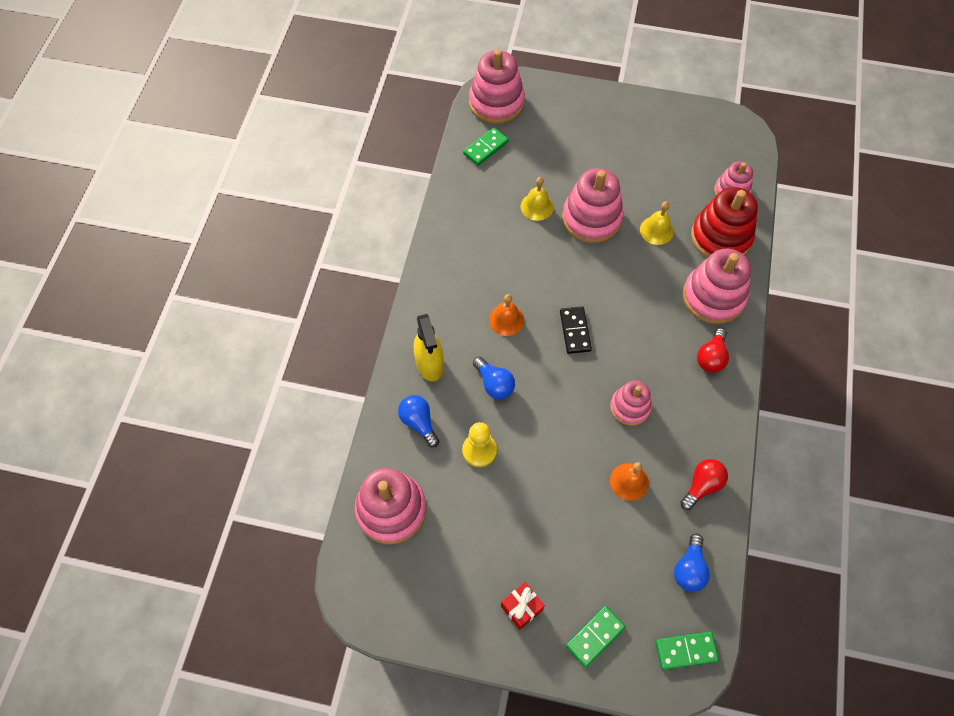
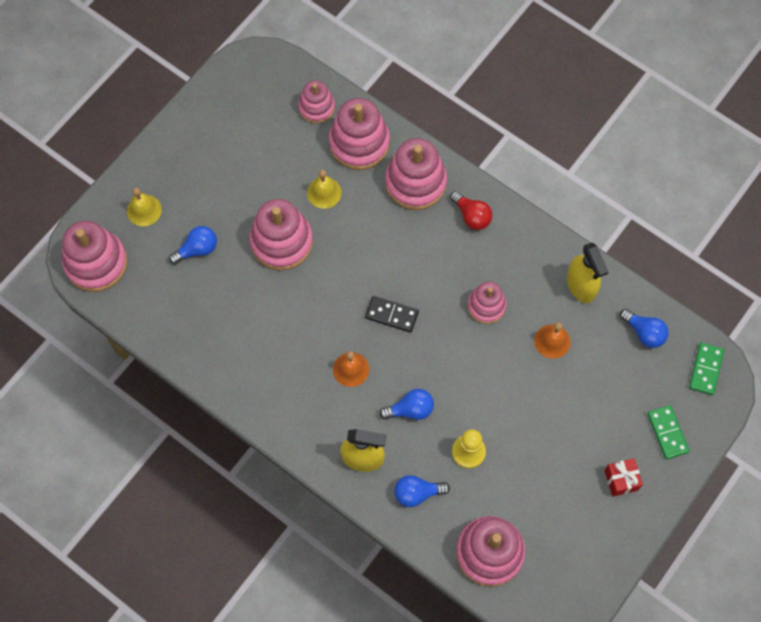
camera: 65 degrees left, 5 degrees up
(485, 148) = (147, 299): green domino -> none
(537, 206) = (242, 284): yellow bell -> yellow bell (144, 210)
(548, 163) = (197, 249): none -> blue light bulb
(702, 485) = (581, 286): red light bulb -> yellow spray bottle
(720, 237) = (359, 143): red stacking toy -> pink stacking toy

